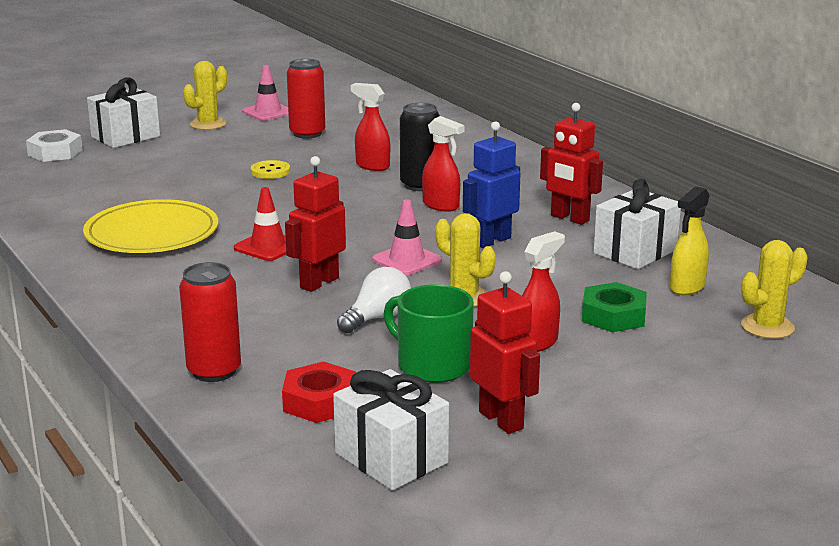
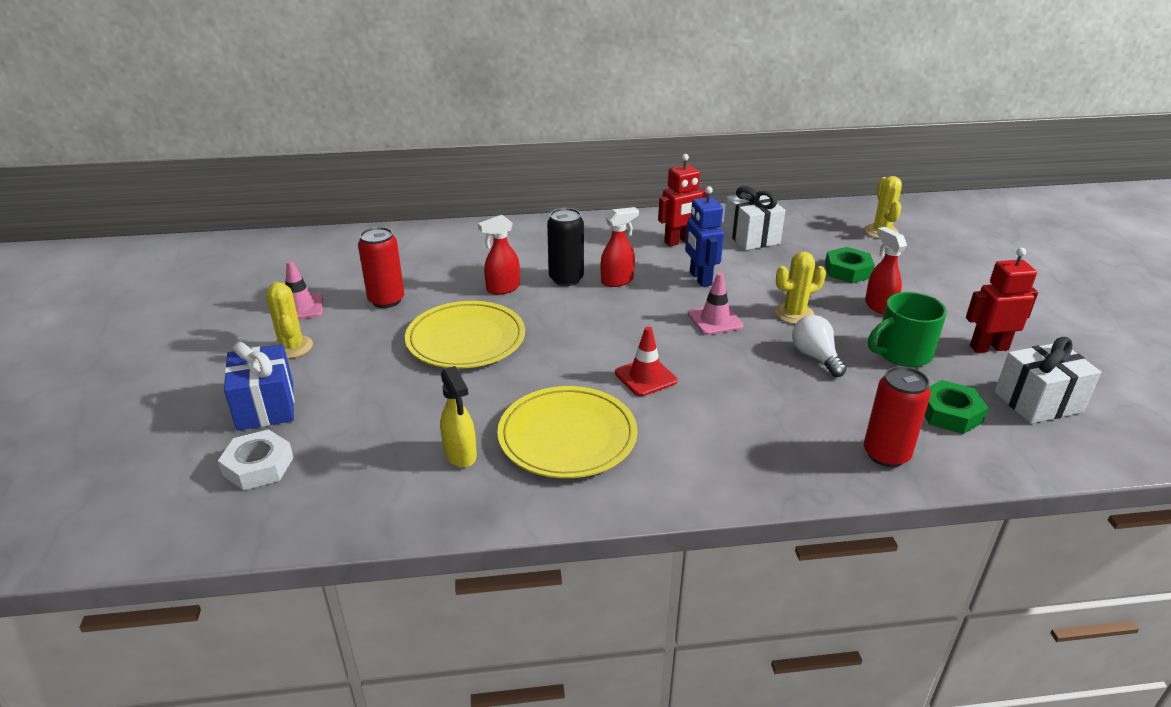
camera: 65 degrees left, 10 degrees up
(125, 137) = (266, 406): white gift -> blue gift
(270, 171) = (466, 339): yellow button -> yellow plate
(319, 283) = (737, 368): red robot -> none
(320, 401) = (949, 413): red nut -> green nut
(687, 287) = (815, 237): yellow spray bottle -> yellow spray bottle (460, 455)

